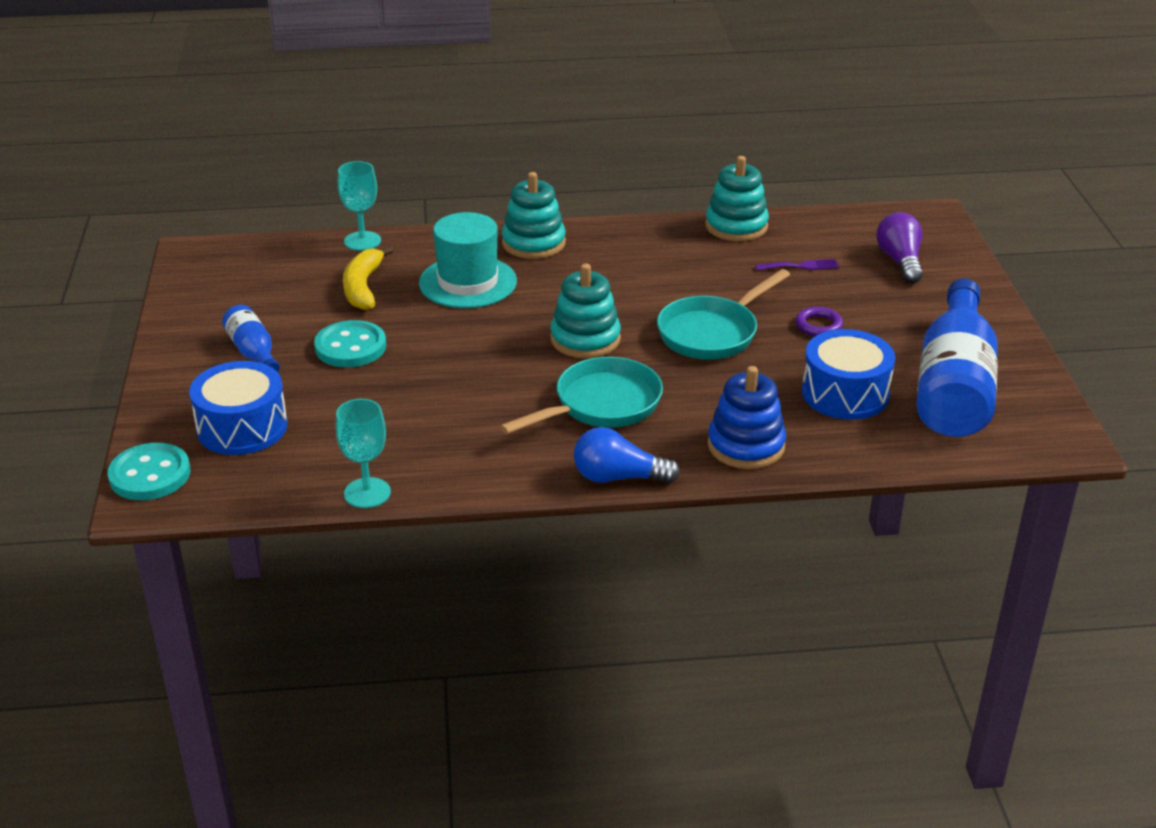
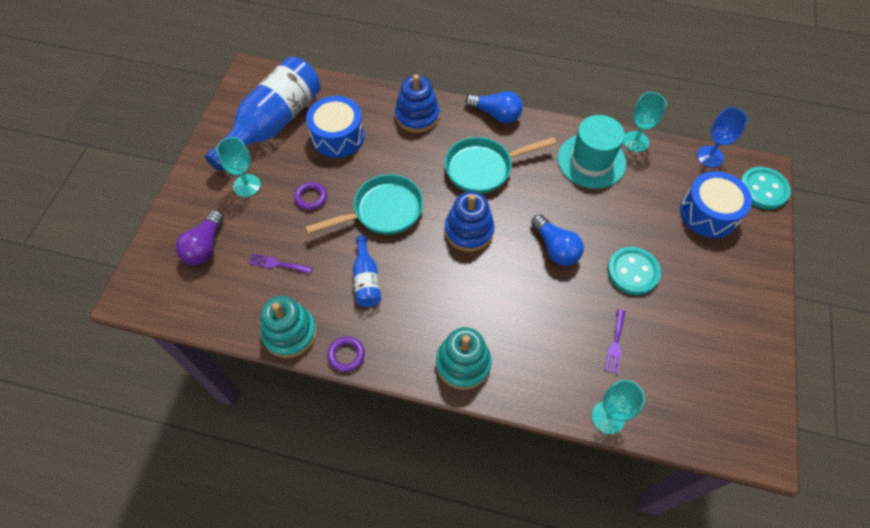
camera: 160 degrees left, 25 degrees up
(236, 500) = (710, 156): none -> blue goblet
(253, 352) = (703, 287): blue bottle -> blue bottle (366, 280)
(363, 287) = (615, 344): yellow banana -> purple fork
(461, 347) = (555, 248): none -> blue light bulb
(468, 282) = (532, 324): turquoise hat -> turquoise hat (591, 161)
(585, 339) = (469, 231): turquoise stacking toy -> blue stacking toy
(663, 225) = (346, 355): none -> purple ring
(914, 318) = (247, 185): none -> turquoise goblet

